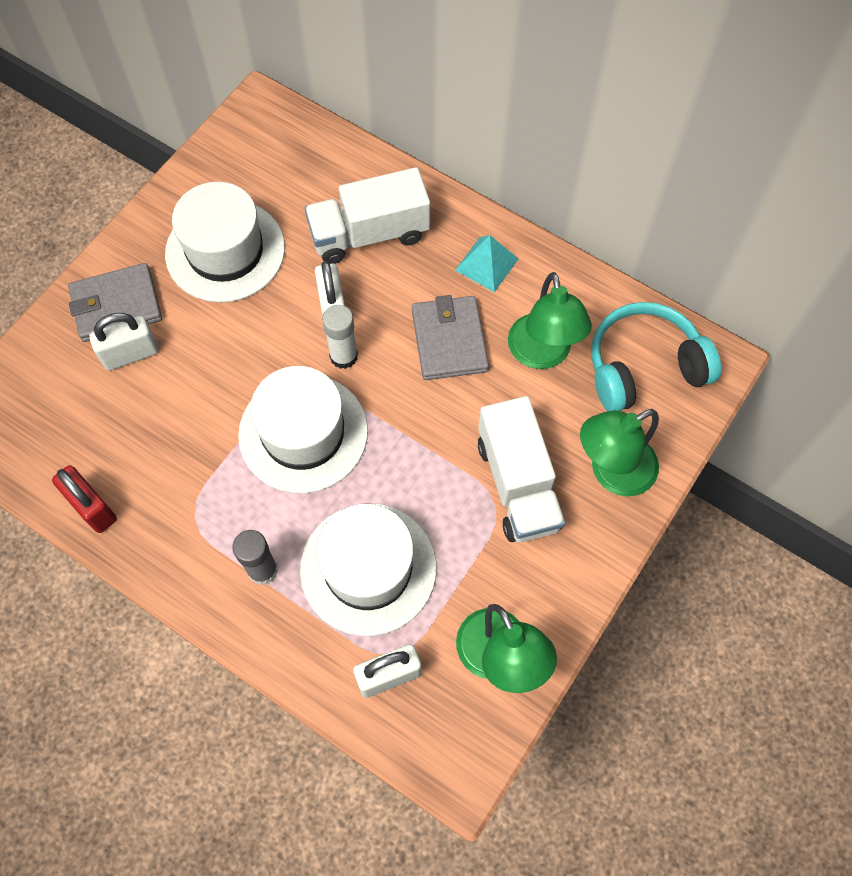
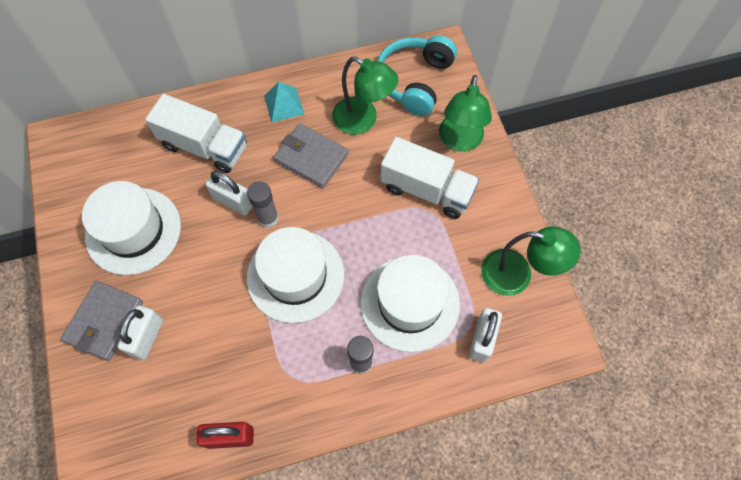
camera: 50 degrees left, 0 degrees up
(343, 356) = (268, 218): white glue stick -> grey glue stick
(369, 234) = (204, 146): white truck -> white truck turned 90 degrees counterclockwise

